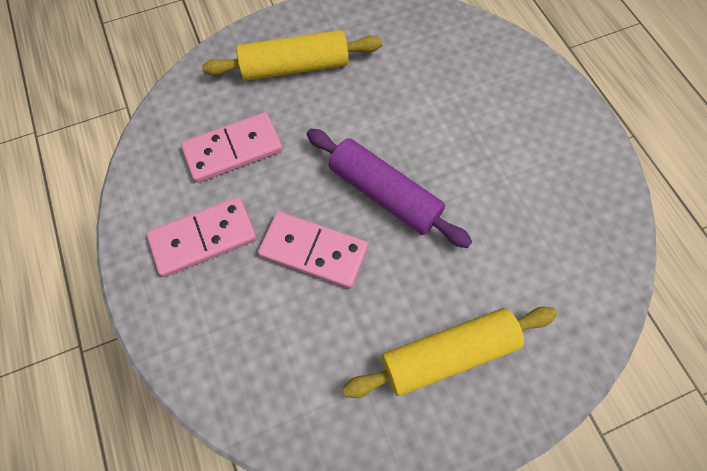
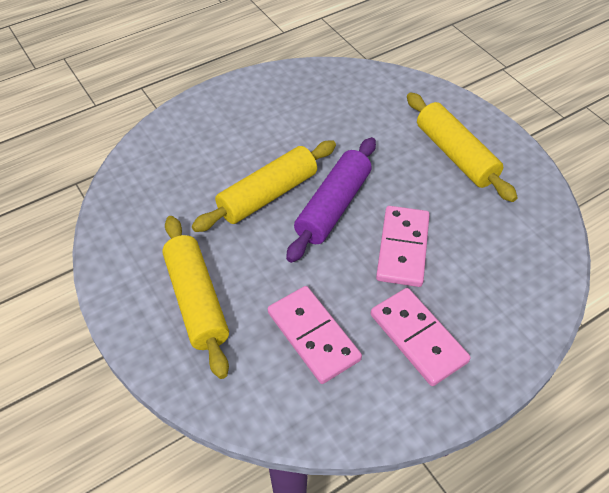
camera: 100 degrees left, 15 degrees down
(411, 135) = (268, 195): none -> yellow rolling pin

